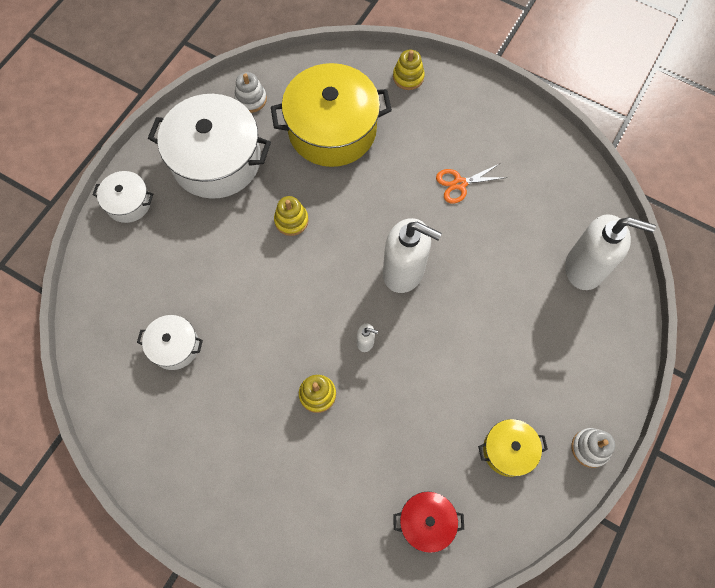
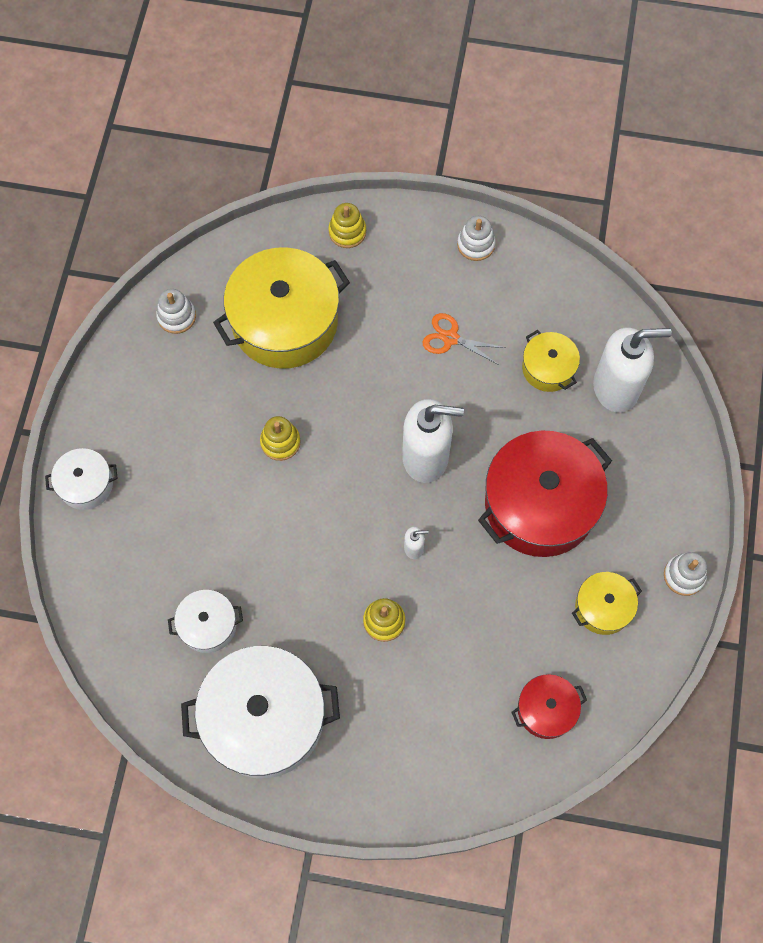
camera: 20 degrees left, 0 degrees up
(216, 160) = (166, 401): white pot -> white pot (264, 718)
(460, 184) = (450, 338): orange scissors -> orange scissors turned 60 degrees clockwise
(485, 343) = (540, 504): none -> red pot
(507, 118) = (476, 244): none -> white stacking toy
(532, 233) = (548, 368): none -> yellow pot

